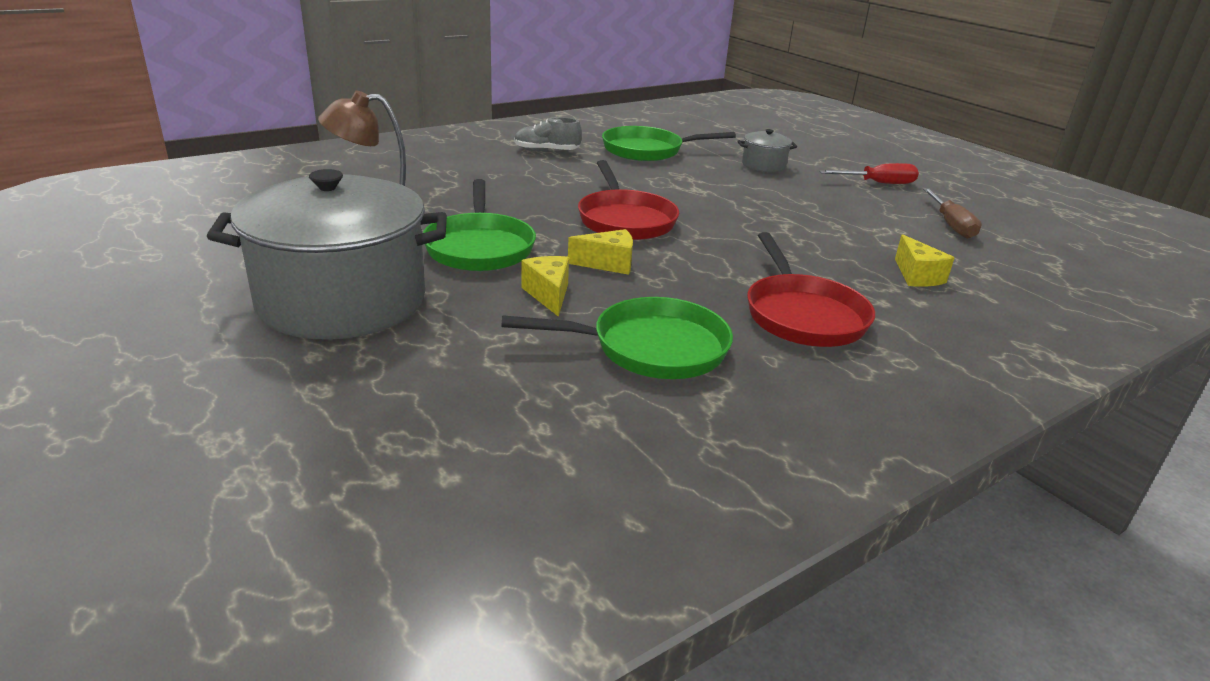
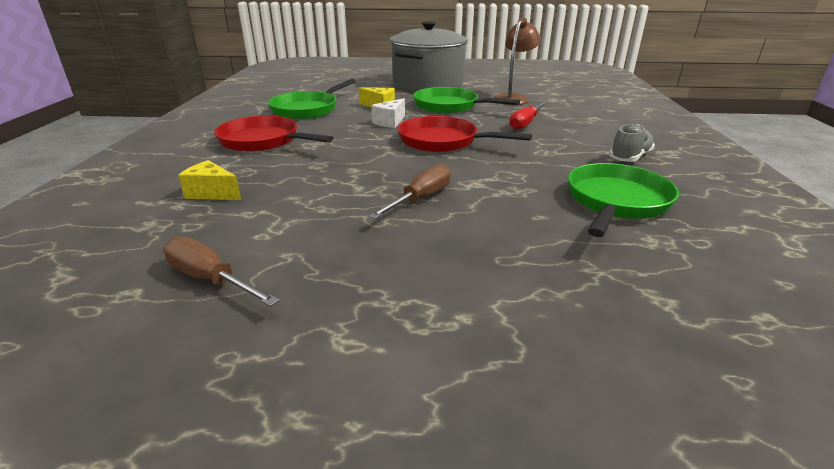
camera: 130 degrees right, 0 degrees up
(608, 264) = (390, 122): yellow cheese -> white cheese
(755, 200) = (421, 198): none -> brown screwdriver
(763, 165) = (517, 254): grey pot -> none
(878, 183) = (367, 316): red screwdriver -> red screwdriver (525, 123)

